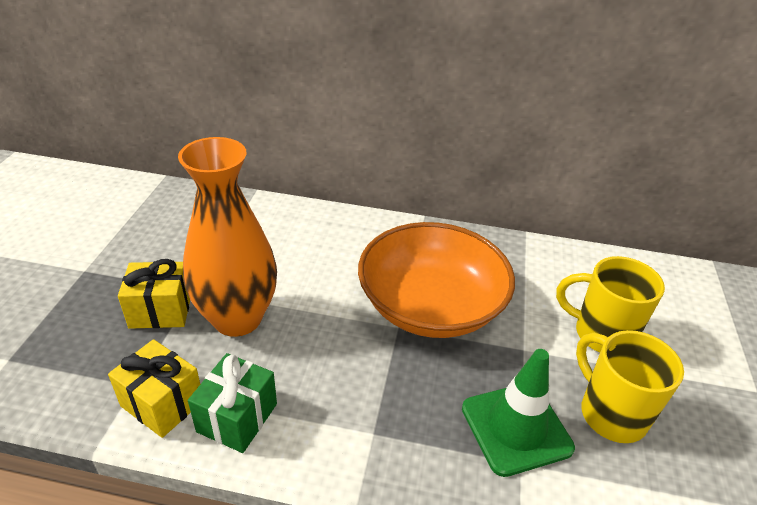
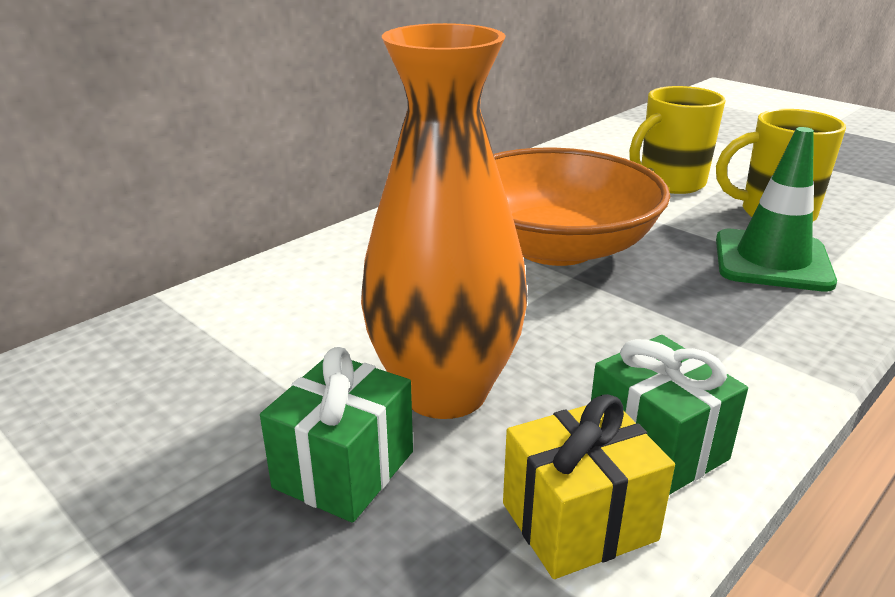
camera: 55 degrees left, 10 degrees down
(161, 310) = (344, 469): yellow gift -> green gift

